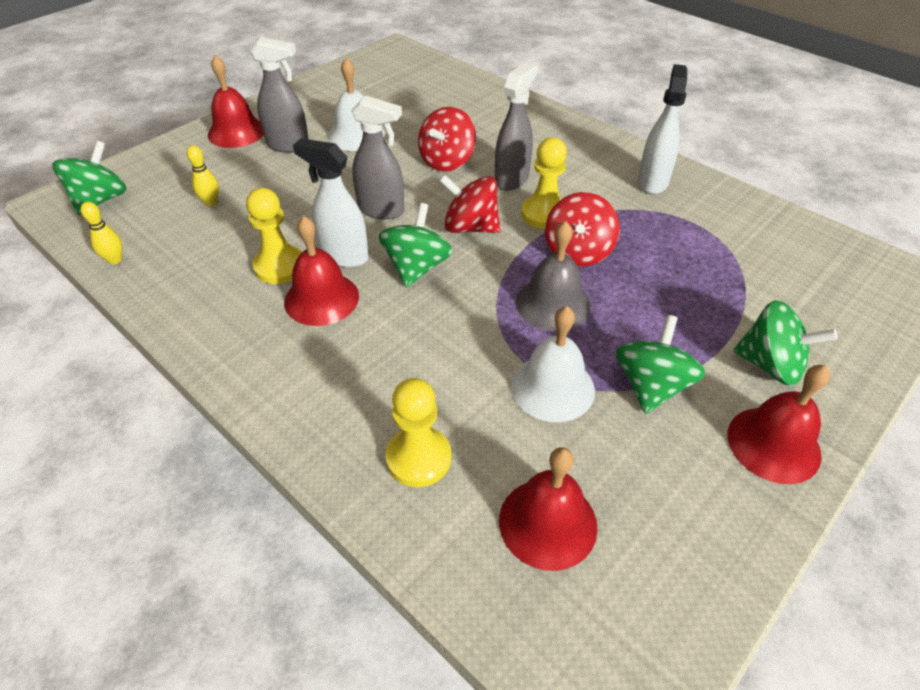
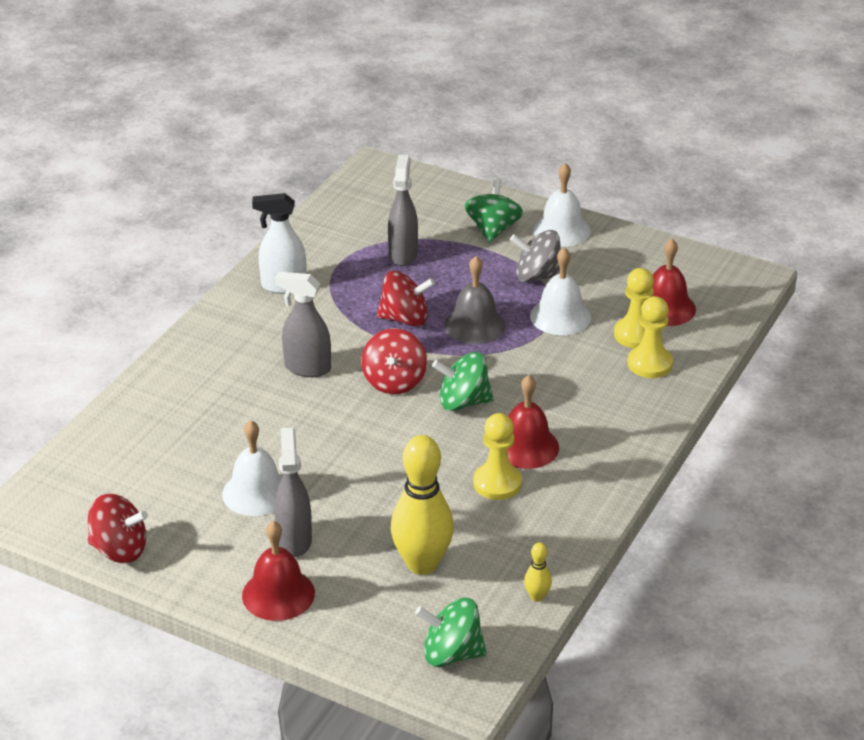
camera: 105 degrees left, 10 degrees down
(211, 202) = (422, 564): yellow bowling pin -> yellow bowling pin, size x2.32
(343, 256) = (466, 448): white spray bottle -> none
(381, 210) = (389, 441): grey spray bottle -> grey spray bottle (403, 254)
(447, 161) = (289, 415): red spinning top -> red spinning top (119, 549)
(544, 214) = (358, 342): yellow pawn -> yellow pawn (635, 335)
(651, 386) = (537, 276): green spinning top -> grey spinning top
(773, 444) = (561, 230): red bell -> white bell

